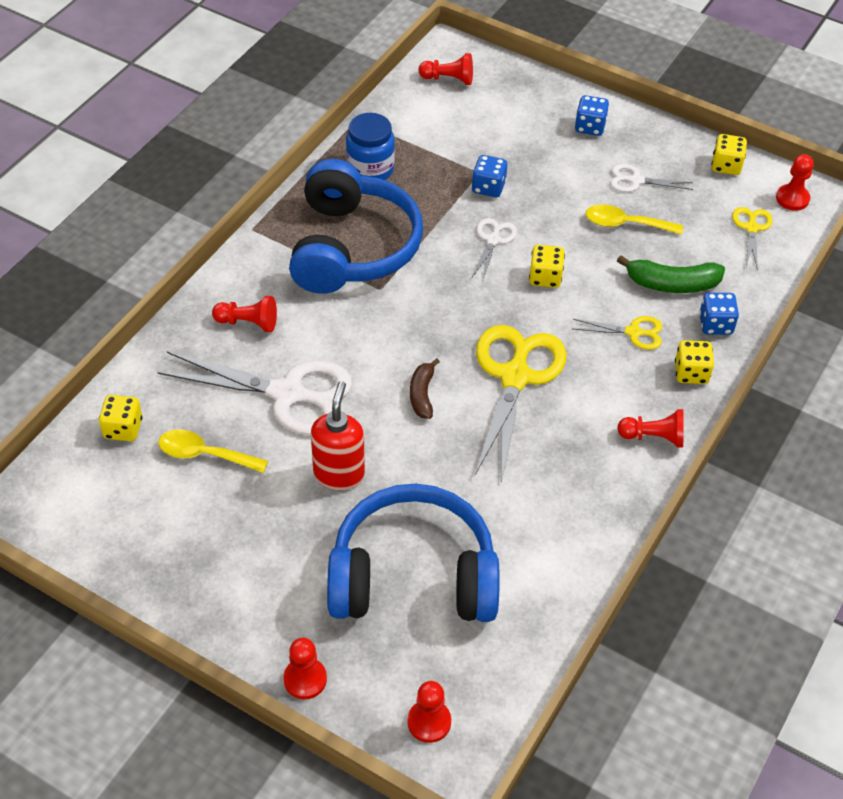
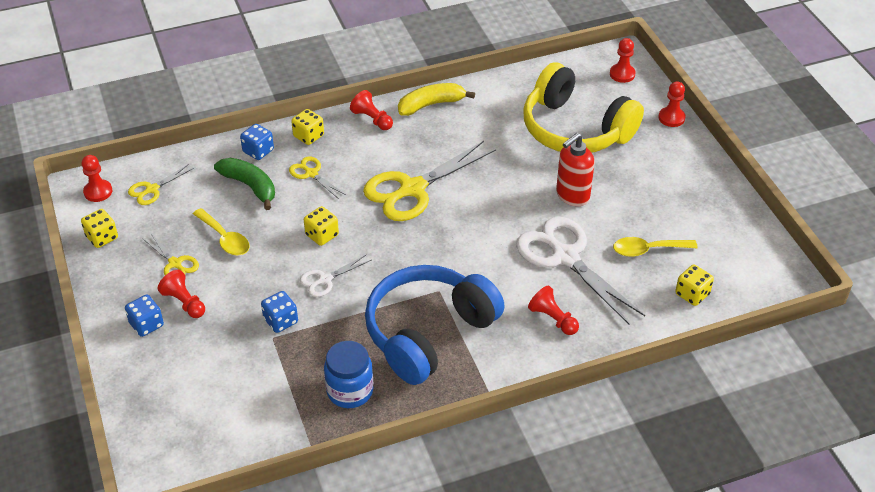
camera: 140 degrees left, 5 degrees down
(205, 454) = (648, 250): yellow spoon -> yellow spoon turned 120 degrees clockwise
(413, 576) = (575, 129): blue headphones -> yellow headphones
(422, 394) = (479, 210): brown banana -> none
(448, 79) = (193, 441): red pawn -> red pawn (184, 302)
(614, 501) = (431, 104): none -> yellow banana
(636, 181) = (175, 263): white scissors -> yellow scissors

